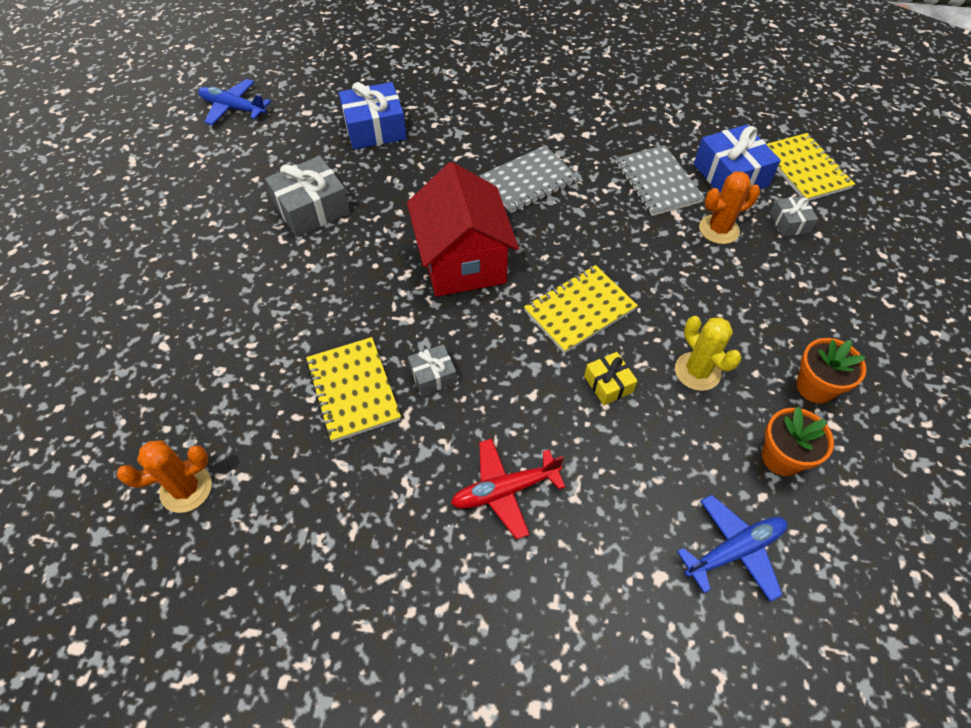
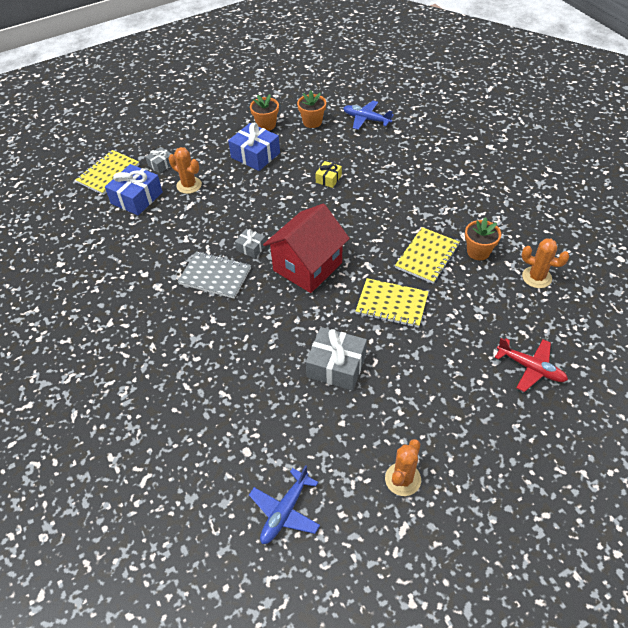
camera: 125 degrees left, 5 degrees down
(162, 184) = (403, 479): none -> orange cactus
(233, 108) = (285, 511): blue plane -> blue plane turned 45 degrees clockwise
(297, 457) = (478, 251): none -> orange flower pot
(375, 129) = (229, 390): blue gift -> blue gift (255, 155)
(433, 375) = (387, 235): grey gift -> grey gift (251, 248)
(505, 490) = (413, 182): red plane -> red plane (530, 368)
(579, 310) = (295, 207): yellow notebook -> yellow notebook (392, 304)
(657, 182) = (168, 222): grey notebook -> none
(697, 371) = (292, 157): yellow cactus -> none

